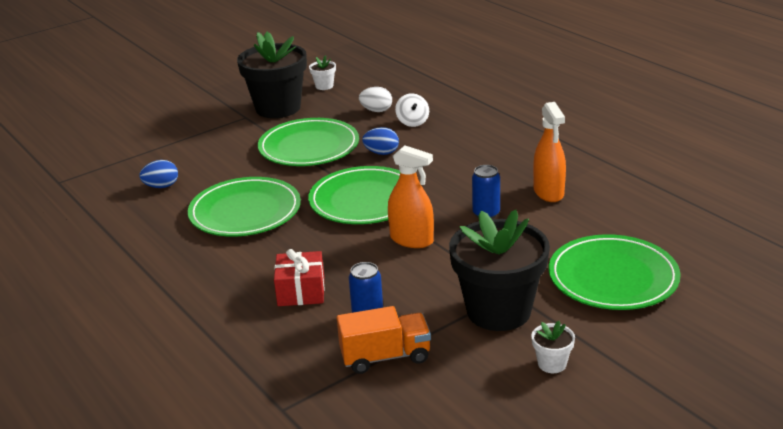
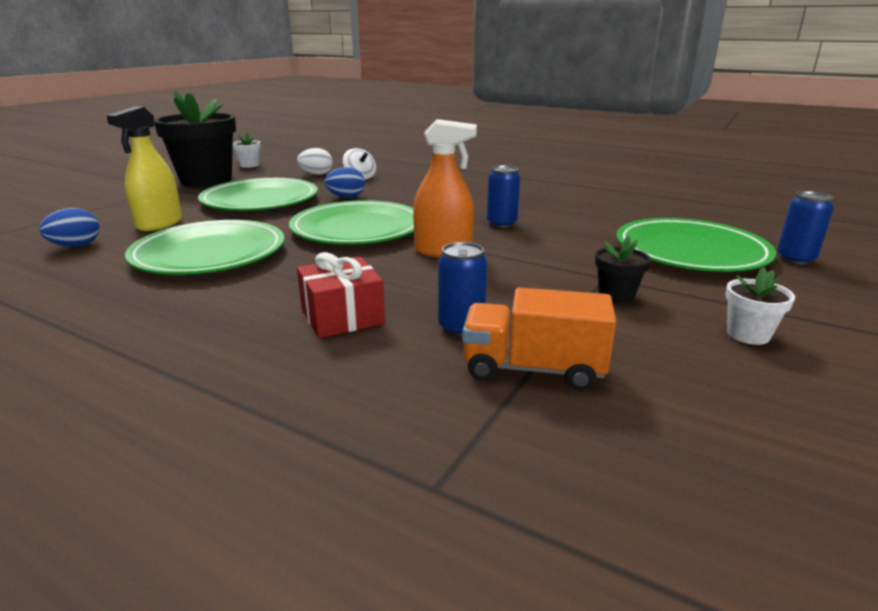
camera: 25 degrees left, 5 degrees down
(222, 168) = (159, 224): none -> yellow spray bottle
(385, 357) = (533, 369): orange truck -> orange truck turned 135 degrees counterclockwise
(498, 311) = (616, 295): black flower pot -> black flower pot, size x0.41
(548, 192) = (543, 204): orange spray bottle -> none
(694, 304) = (795, 259): none -> blue can

